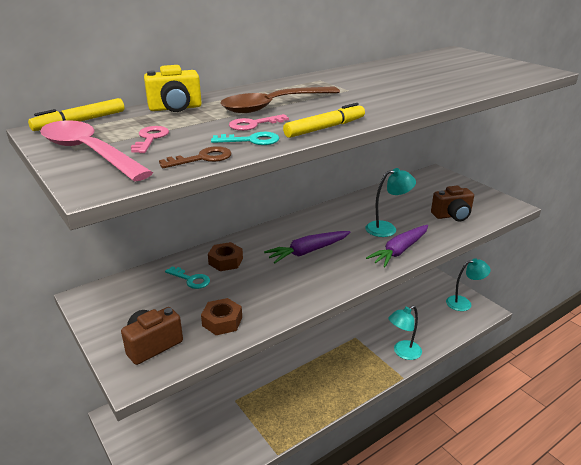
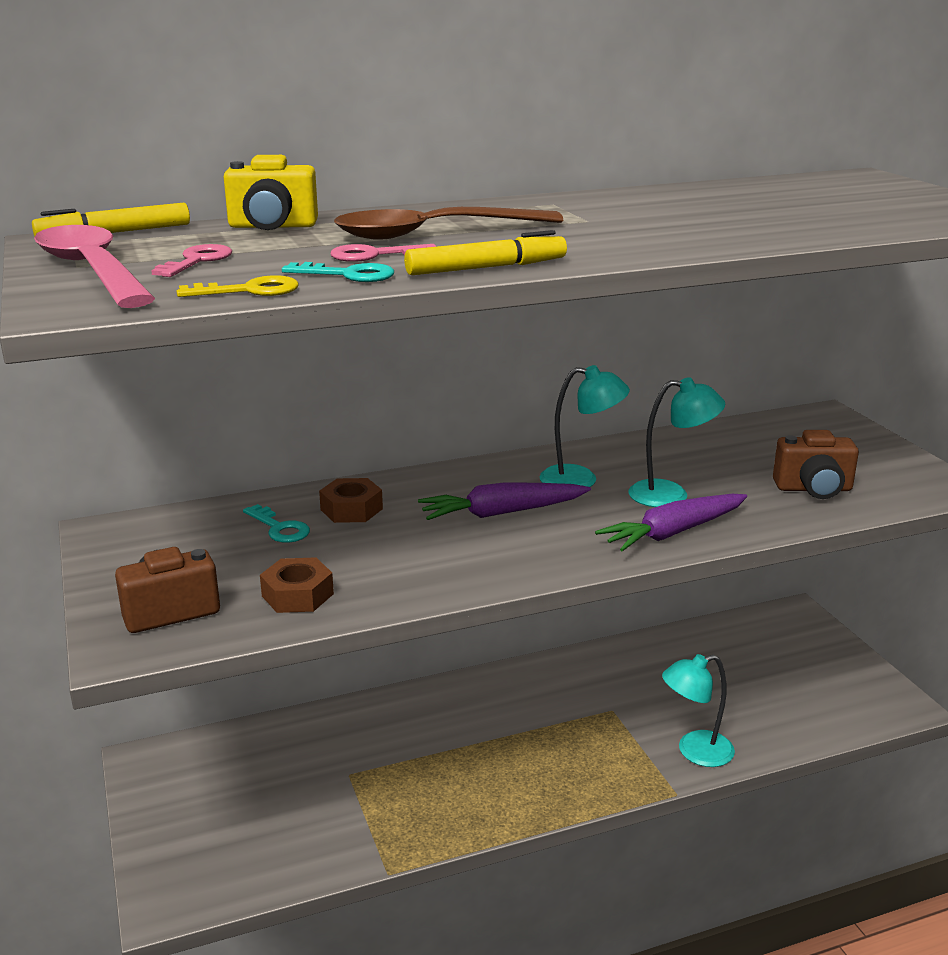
camera: 15 degrees right, 5 degrees down
(202, 158) = (249, 291): brown key -> yellow key
(463, 303) = (860, 685): turquoise lamp -> turquoise lamp (581, 479)

